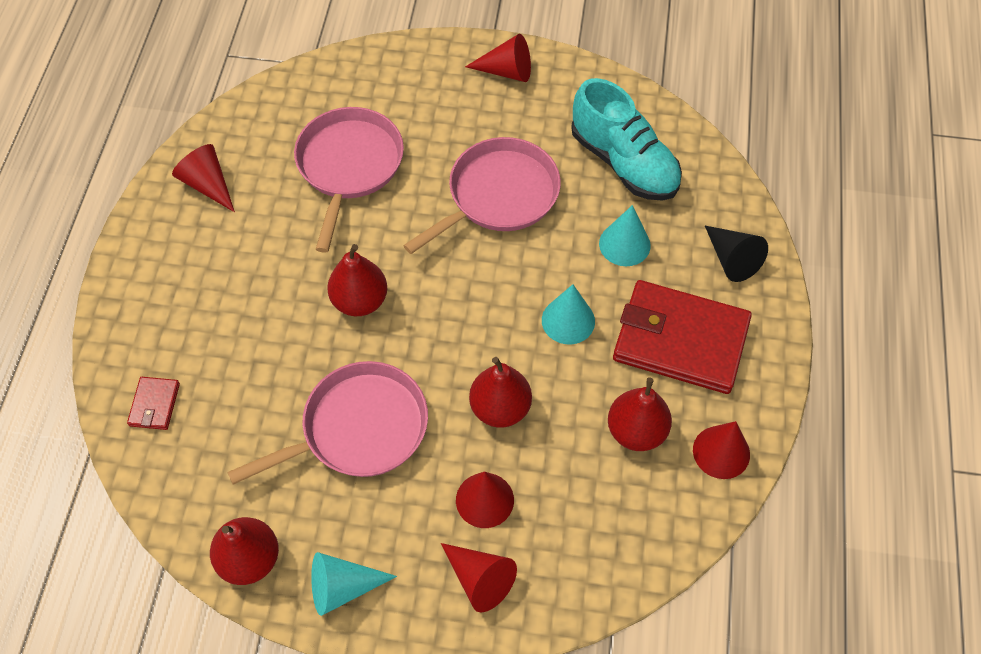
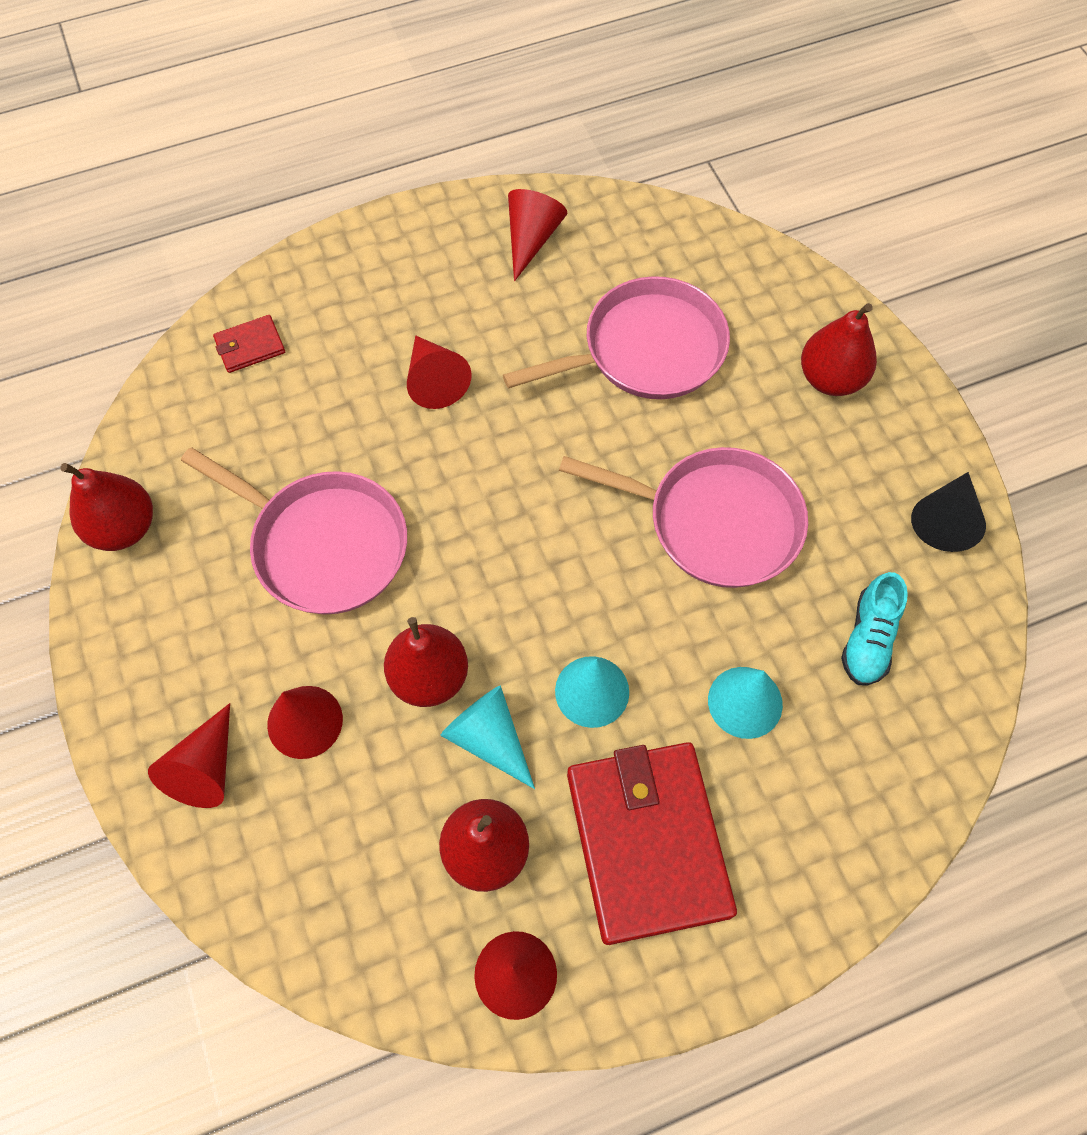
camera: 60 degrees right, 5 degrees up
(343, 587) = (133, 632): turquoise cone -> turquoise cone (489, 738)
(360, 301) = (480, 458): red pear -> red pear (830, 379)
(506, 71) = (902, 434): red cone -> red cone (434, 380)
(624, 162) = (868, 639): turquoise shoe -> turquoise shoe, size x0.55
(731, 259) = (813, 850): black cone -> black cone (945, 519)

